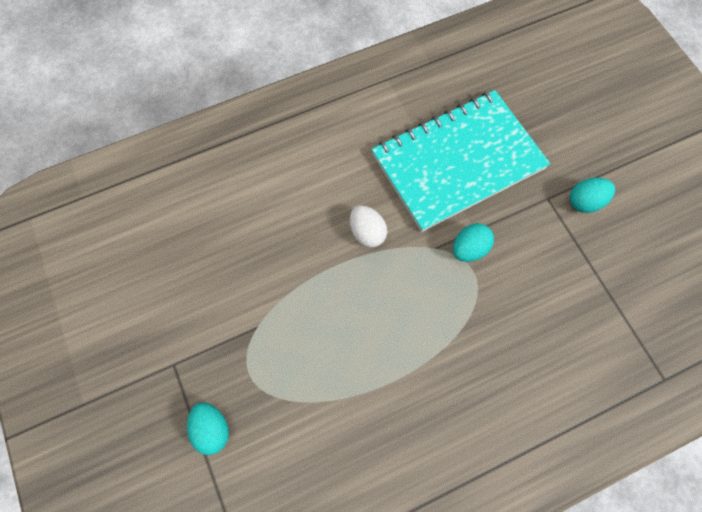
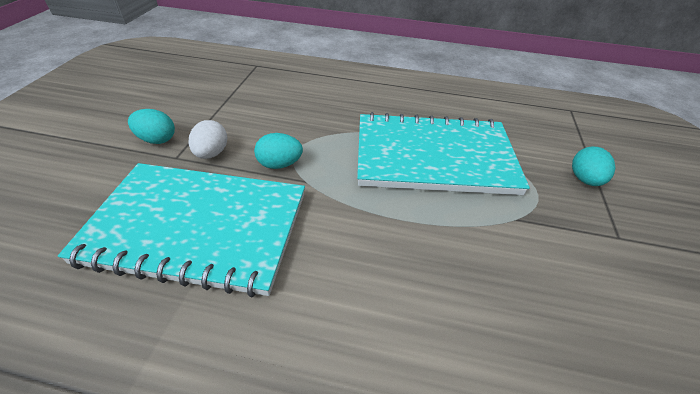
camera: 145 degrees left, 25 degrees down
(359, 357) = (434, 156): none -> turquoise notebook
(367, 233) = (353, 226): white egg -> white egg (211, 153)

